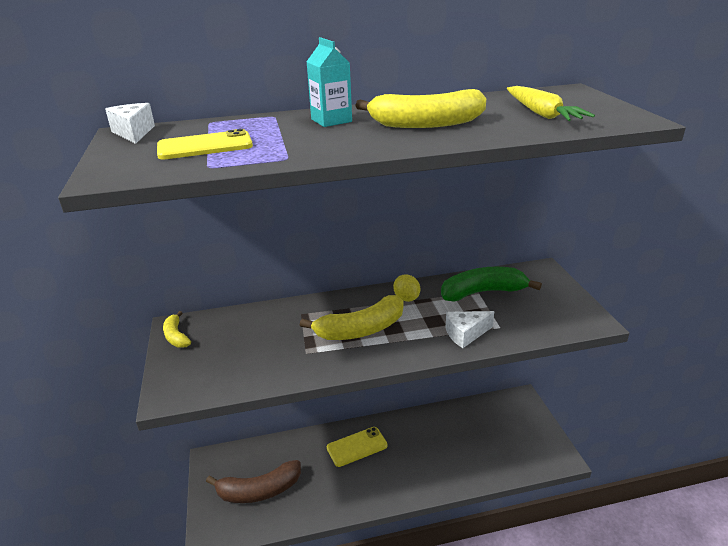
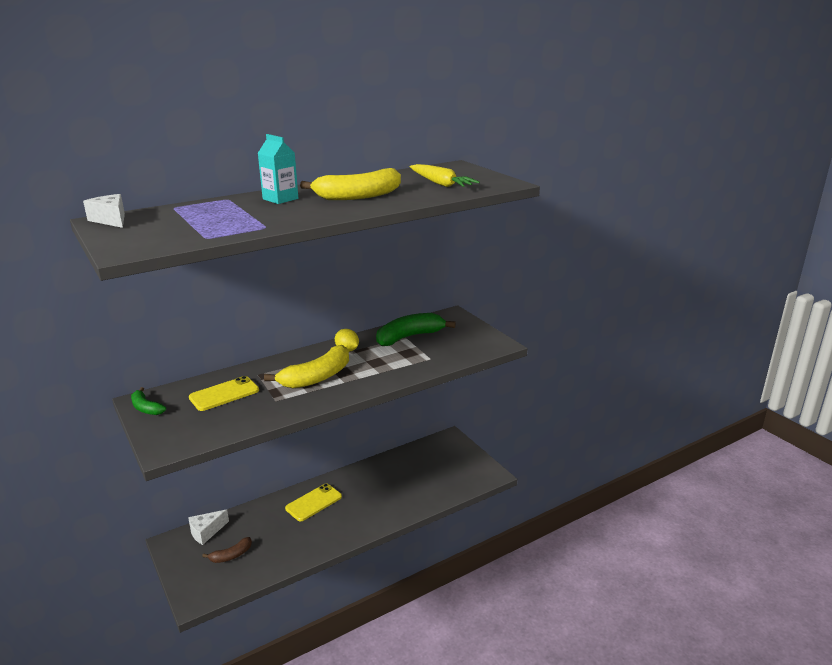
camera: 20 degrees left, 5 degrees down
(176, 336) = (146, 408): yellow banana -> green banana
(205, 146) = (188, 224): yellow phone -> yellow phone (224, 394)
(259, 490) = (231, 555): brown banana -> brown banana, size x0.54
(465, 334) = (405, 367): white cheese -> white cheese (206, 532)

